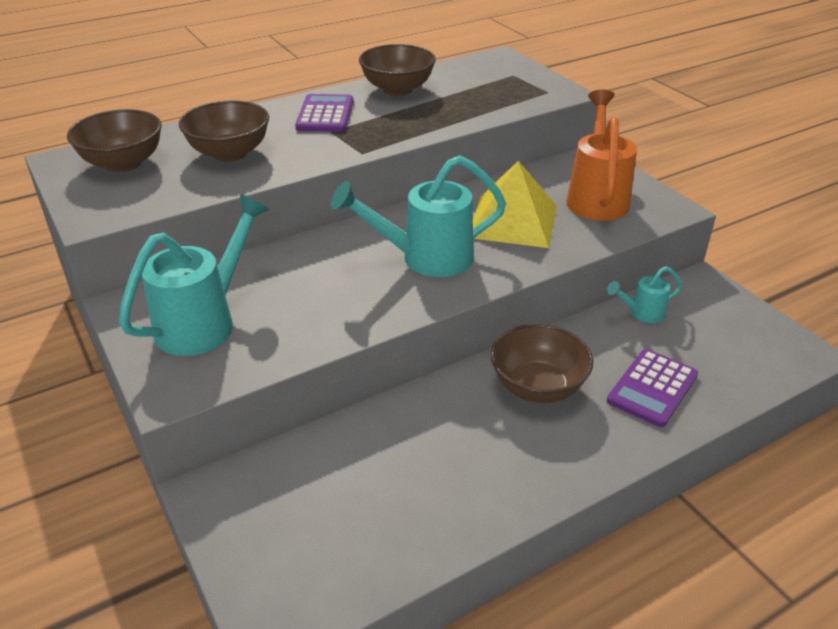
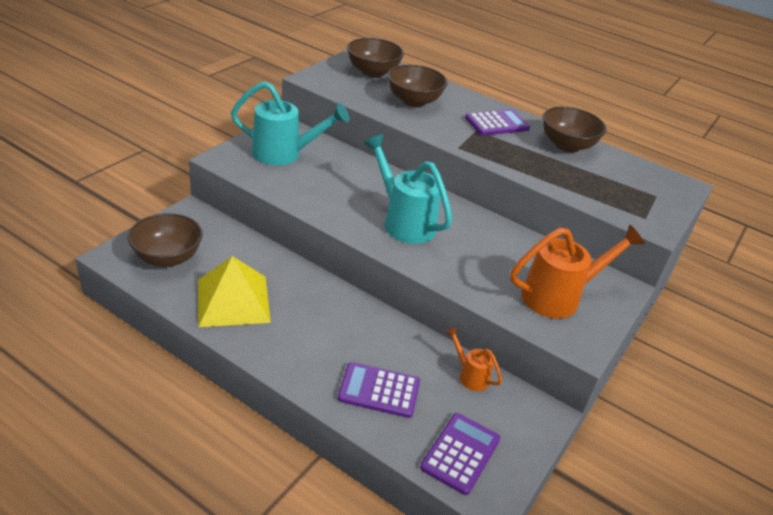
camera: 60 degrees right, 0 degrees up
(513, 221) = (484, 255): yellow pyramid -> yellow pyramid (233, 300)
(537, 387) = (345, 326): brown bowl -> brown bowl (167, 257)
(642, 313) = (470, 375): turquoise watering can -> orange watering can
(750, 354) = (460, 453): none -> purple calculator

